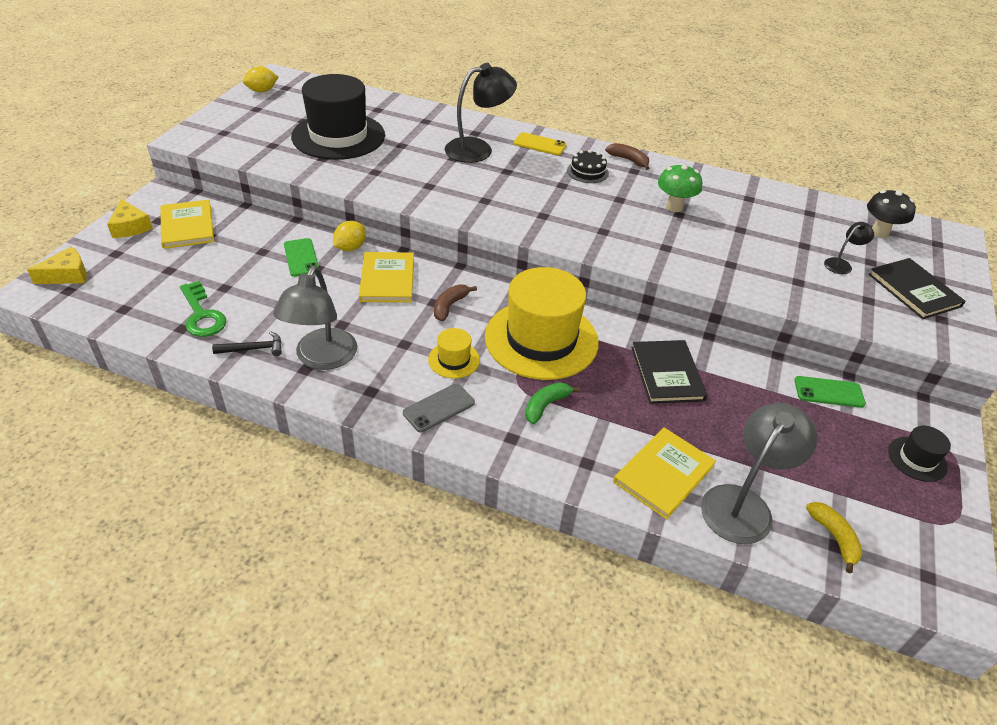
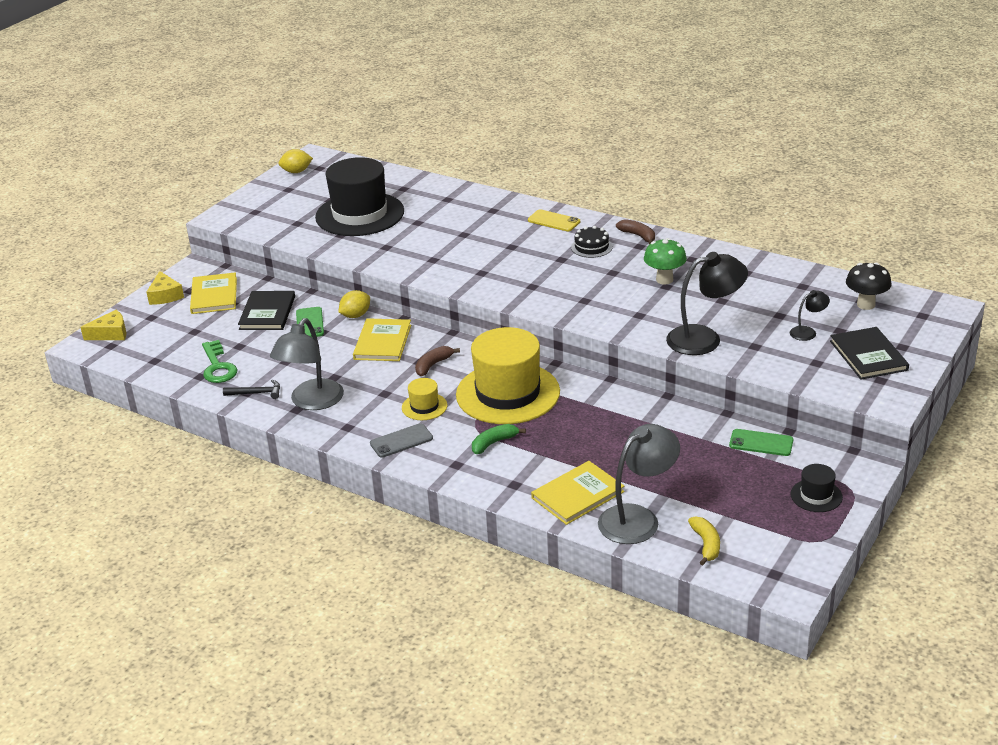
camera: 15 degrees right, 10 degrees down
(478, 149) = (490, 226): black lamp -> black lamp (704, 339)
(667, 373) = (613, 423): black book -> black book (267, 313)

